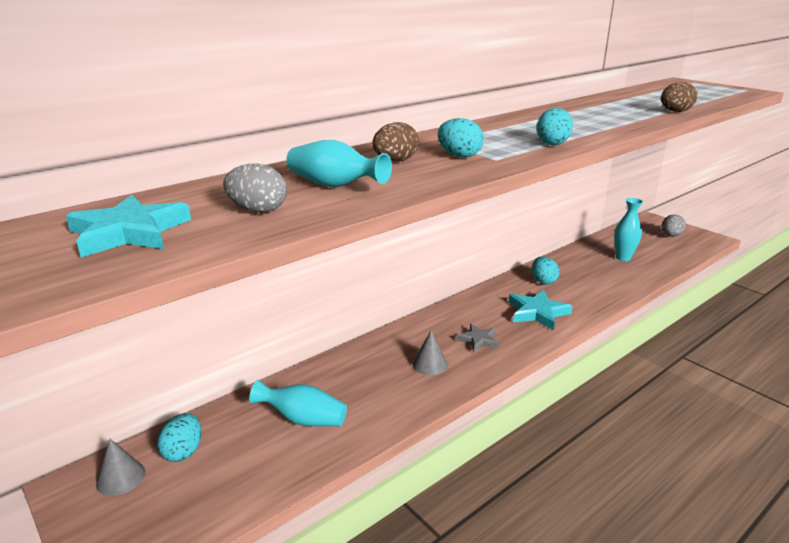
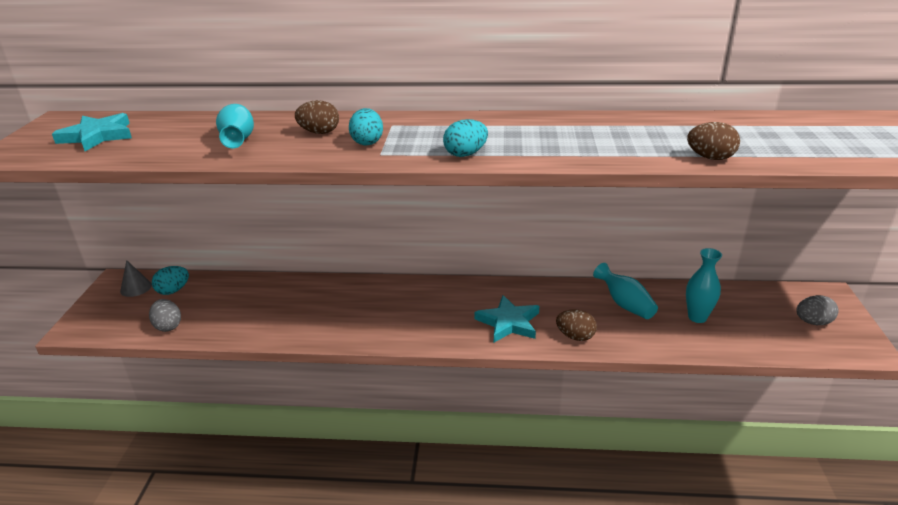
camera: 45 degrees right, 5 degrees up
(258, 210) = (166, 143): grey egg -> grey egg (168, 326)
(303, 419) = (244, 307): turquoise vase -> turquoise vase (625, 304)
(430, 364) = (363, 316): grey cone -> none
(478, 340) = (424, 318): grey star -> none
(543, 281) = (567, 300): turquoise egg -> none
(589, 300) = (575, 336): none -> brown egg

